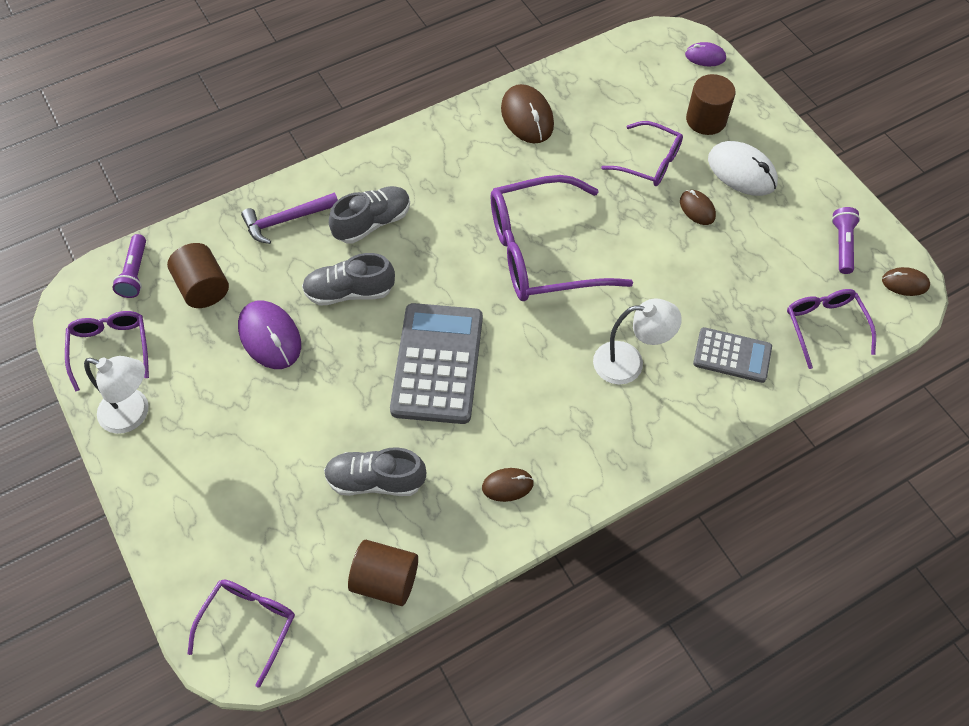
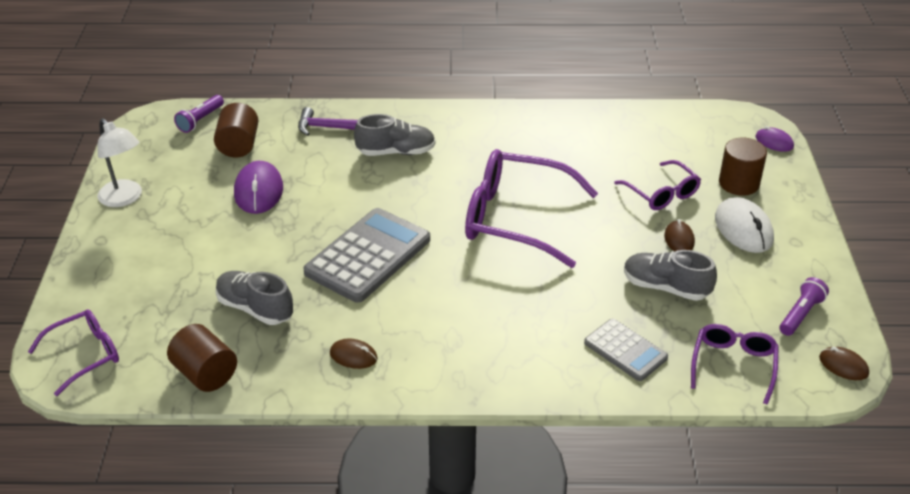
camera: 30 degrees right, 20 degrees down
(111, 348) = (145, 156): purple glasses -> none
(349, 292) = (341, 186): grey shoe -> grey shoe (665, 287)
(527, 117) = (579, 130): brown mouse -> none
(629, 363) = (527, 318): white lamp -> none

